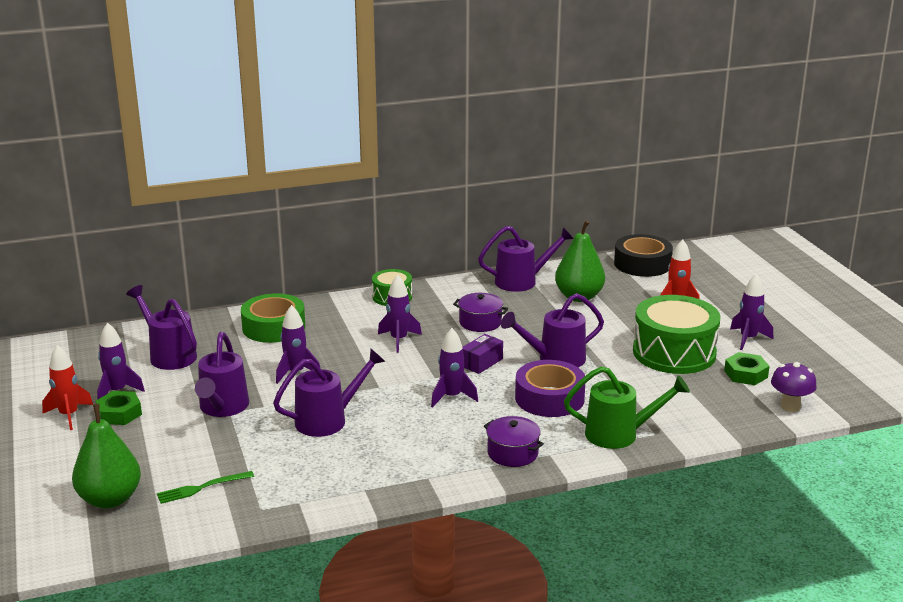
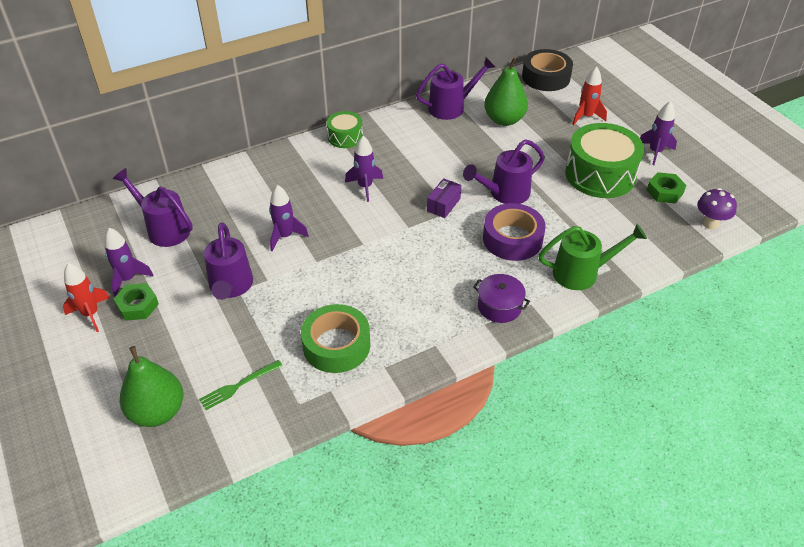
camera: 10 degrees left, 20 degrees up
(274, 327) = (250, 184): green tape -> green tape (336, 345)
(328, 420) = (329, 289): purple watering can -> none
(451, 397) = (429, 248): purple rocket -> none
(480, 322) = (429, 158): purple pot -> none

